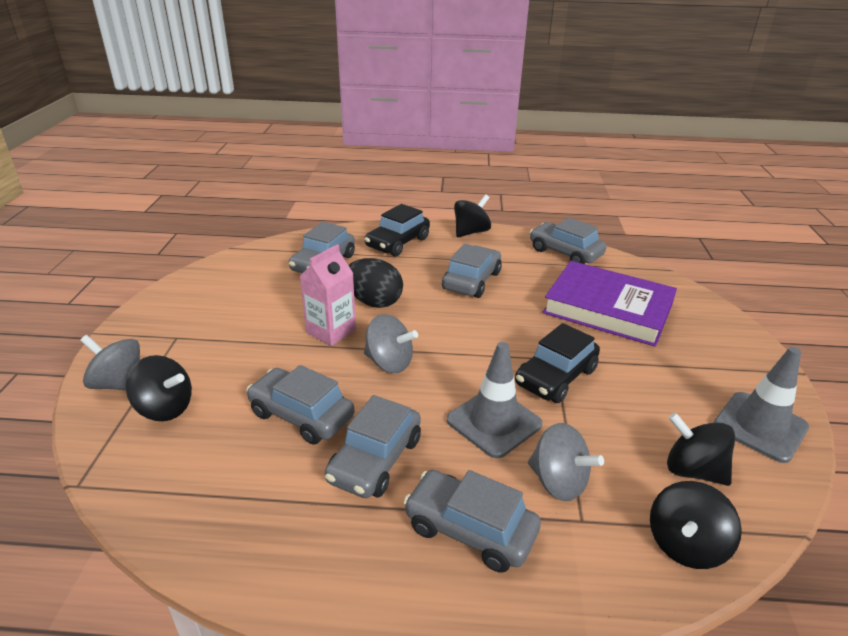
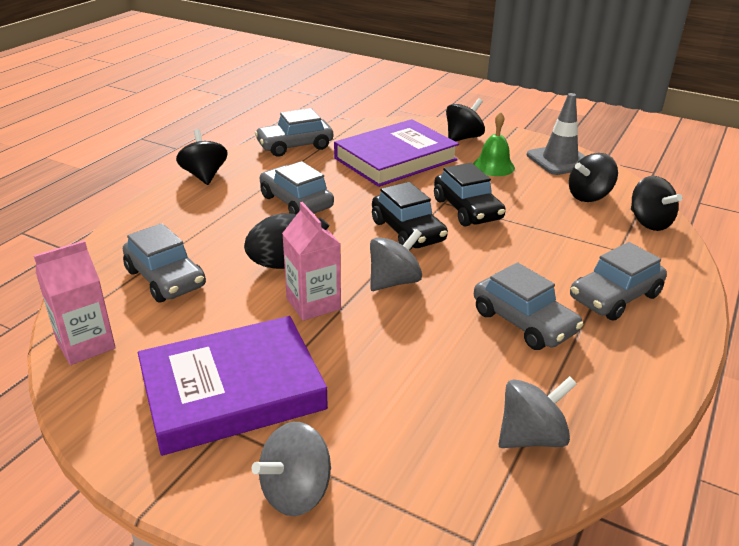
camera: 65 degrees left, 0 degrees up
(165, 408) = (373, 452): black spinning top -> black spinning top (463, 138)
(213, 328) = (232, 391): none -> purple book
(238, 262) = (86, 344): none -> pink carton
(301, 415) = (442, 352): grey car -> none
(398, 243) = (176, 221): black car -> black car (408, 231)
(494, 422) = (506, 252): grey traffic cone -> none
(558, 482) = (581, 247): grey spinning top -> grey spinning top (531, 437)
(673, 375) = (493, 166): none -> green bell

